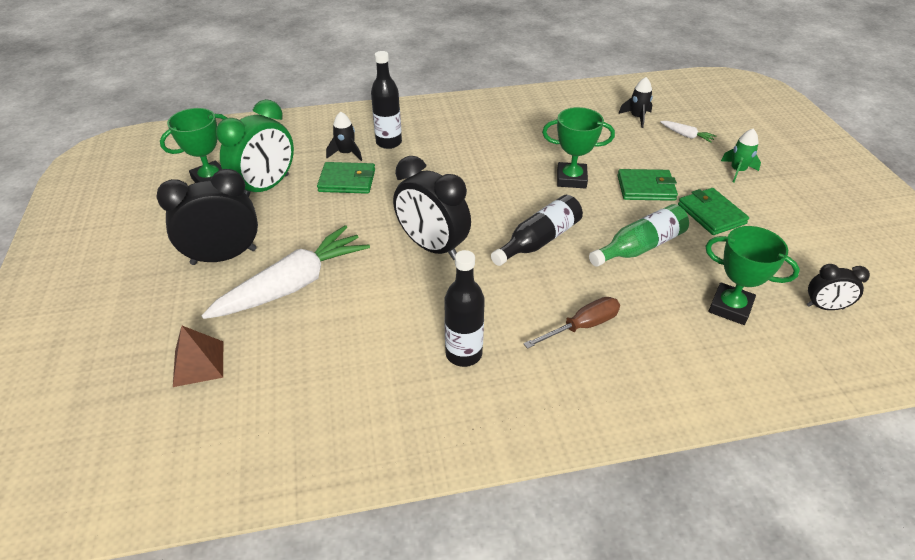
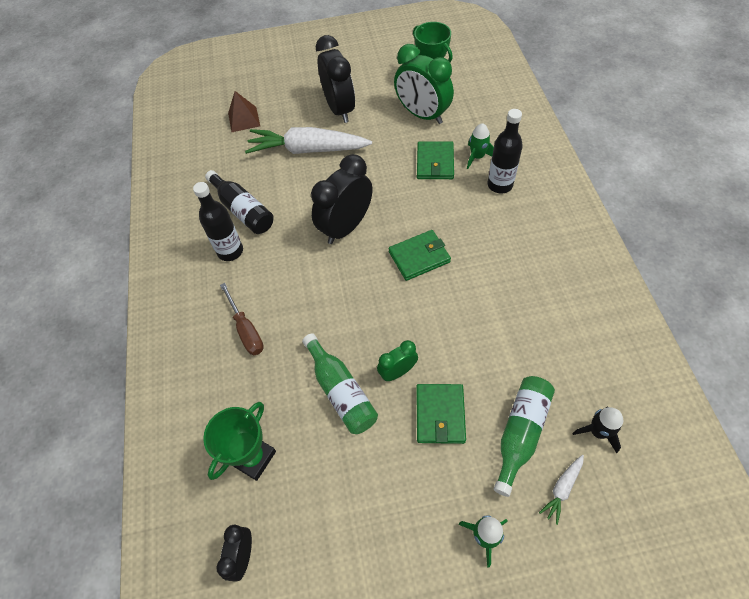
camera: 95 degrees right, 15 degrees up
(293, 285) = (308, 150): white carrot -> white carrot turned 135 degrees clockwise
(346, 153) = (477, 157): black rocket -> green rocket
(539, 240) = (352, 305): black bottle -> black bottle (243, 210)
(571, 179) = (451, 340): green trophy -> none
(610, 211) = (397, 372): none -> green clock
(649, 149) = (520, 433): none -> green bottle
(711, 214) = (394, 477): green wallet -> green wallet (419, 257)

